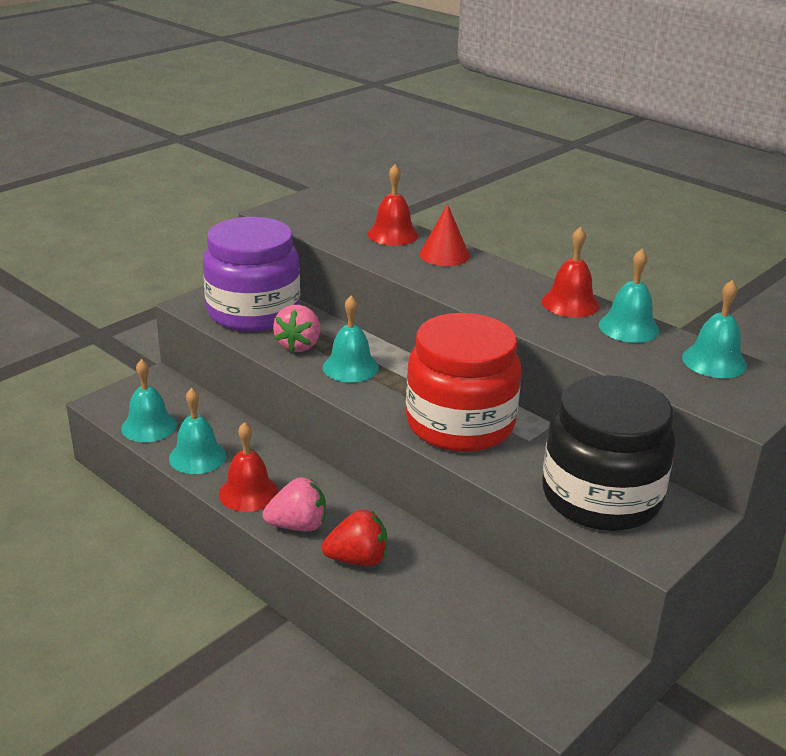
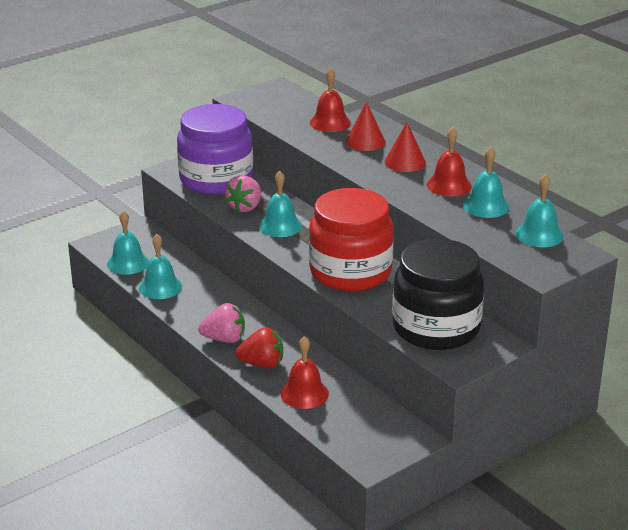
camera: 10 degrees right, 0 degrees up
(248, 492) = (193, 314): red bell -> red bell (304, 393)
(503, 277) = (405, 162): none -> red cone

